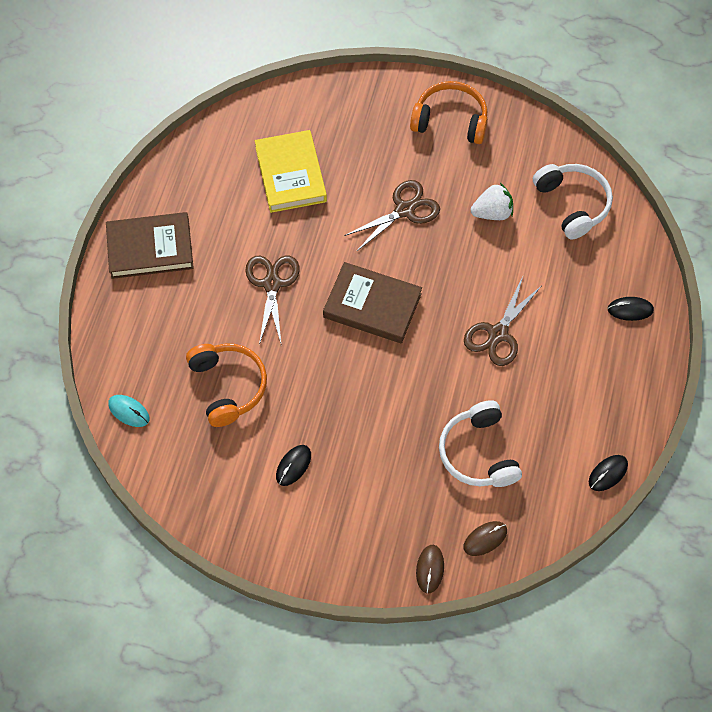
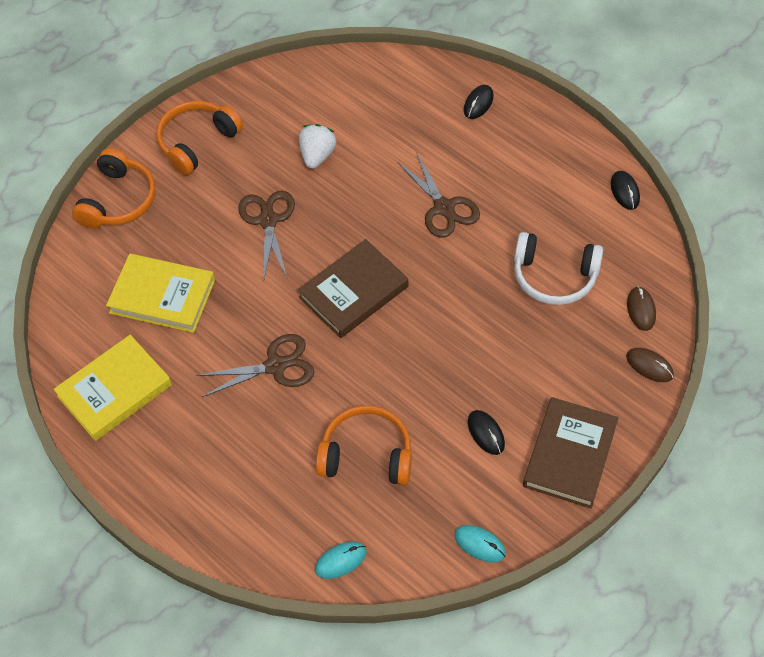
camera: 60 degrees left, 5 degrees down
(150, 248) = (161, 460): brown book -> brown book (570, 455)
(191, 505) = (479, 544): none -> turquoise mouse
(192, 187) = (114, 390): none -> yellow book
(272, 284) = (275, 366): brown scissors -> brown scissors turned 135 degrees clockwise
(360, 98) = (118, 200): none -> orange headphones
(572, 204) = (348, 94): white headphones -> none

